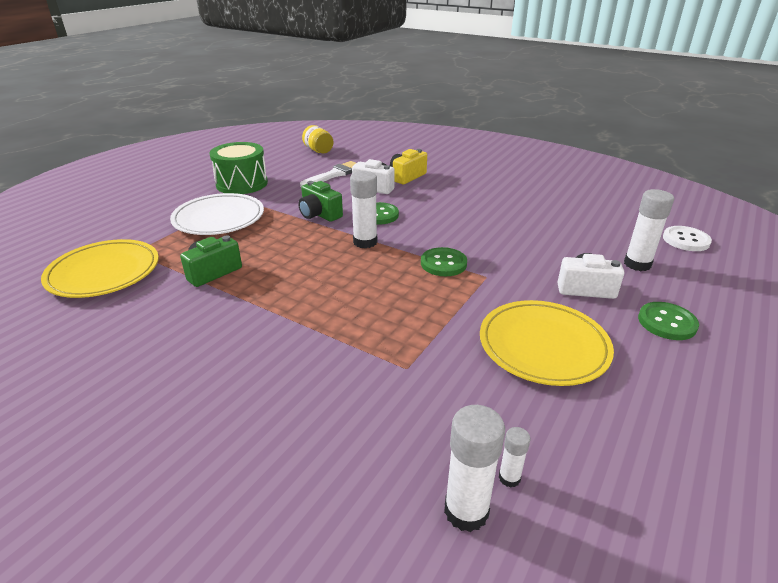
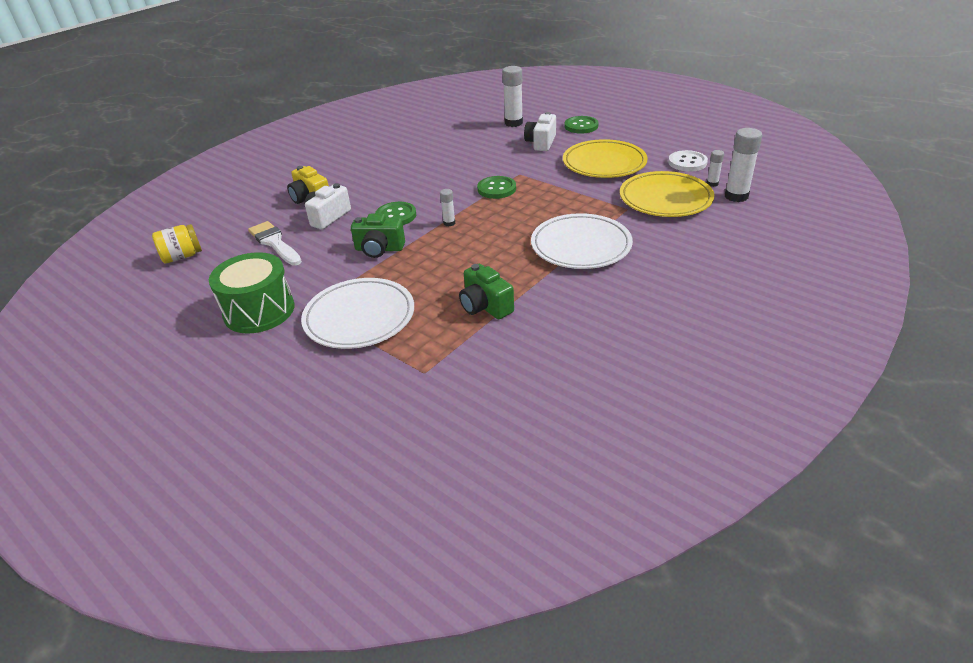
camera: 80 degrees left, 5 degrees up
(104, 273) = (469, 386): yellow plate -> yellow plate (665, 199)
(311, 327) = (581, 246): none -> white plate
(319, 214) = (379, 249): green camera -> green camera turned 45 degrees clockwise
(365, 242) = (449, 223): white glue stick -> white glue stick, size x0.52
(686, 240) = (485, 104): white button -> white button (687, 162)

